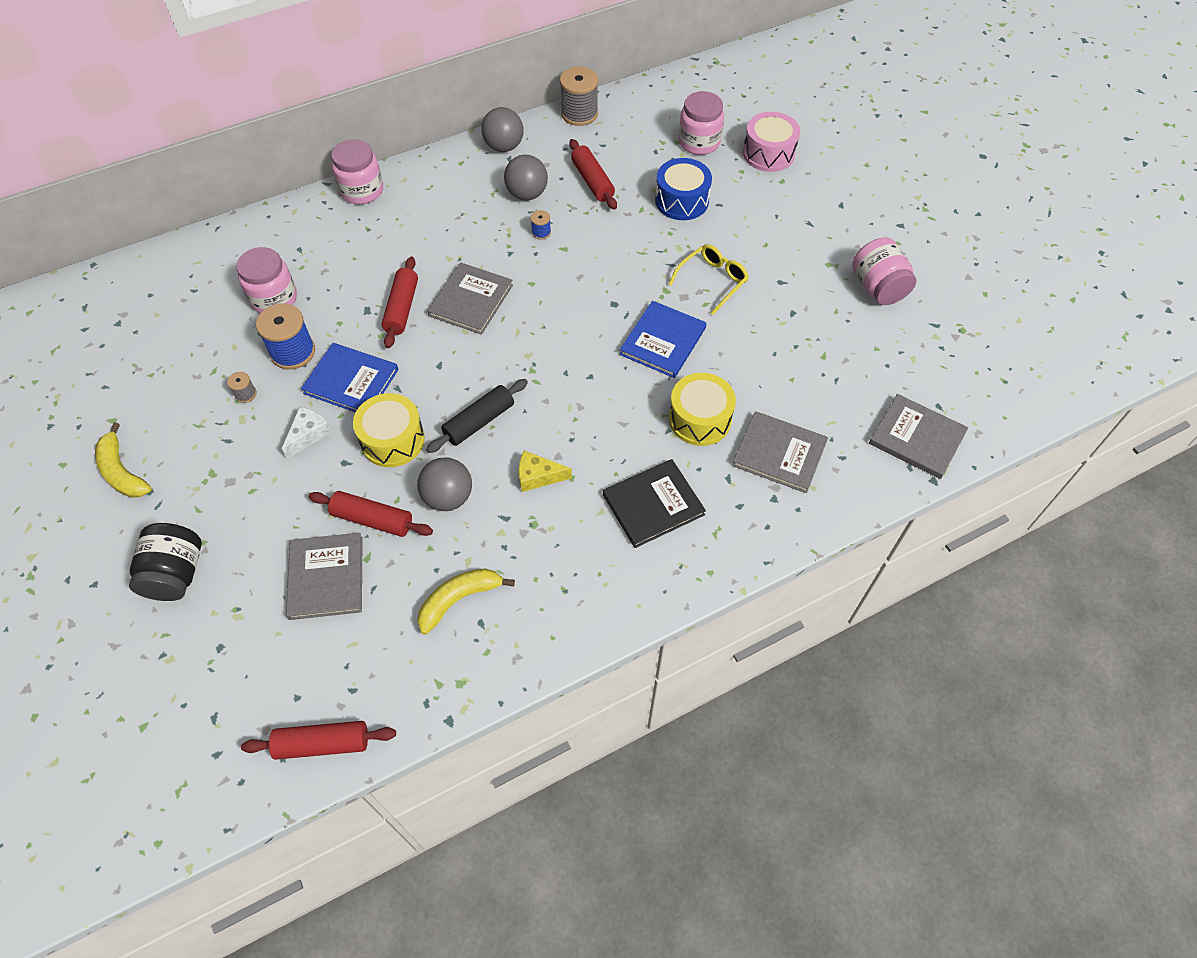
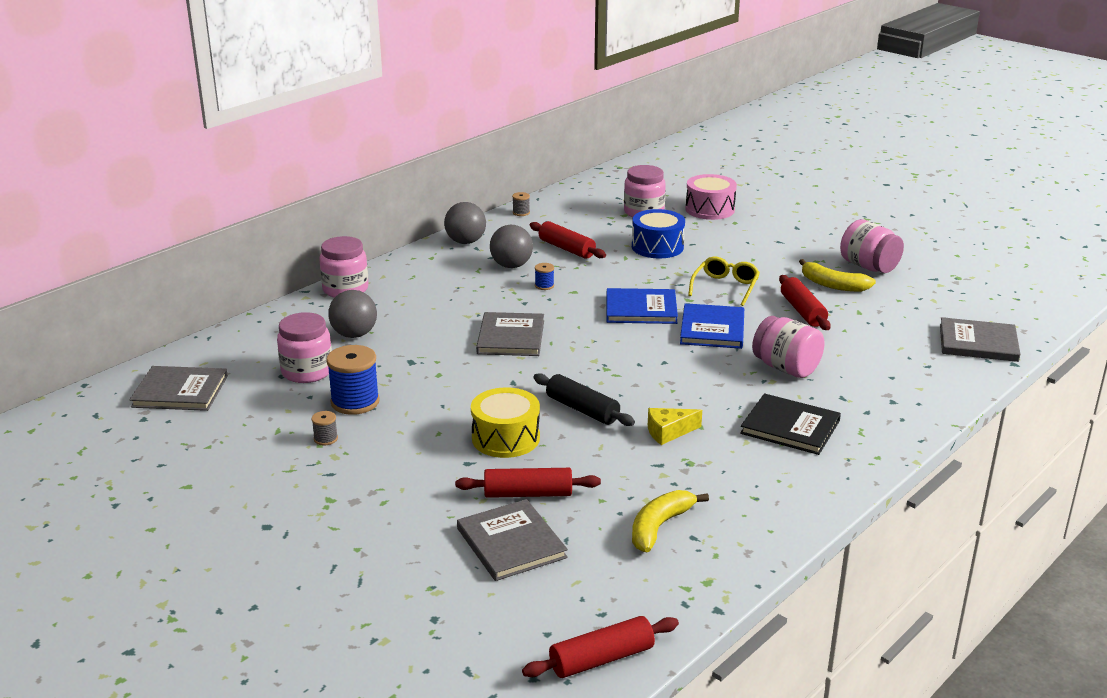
camera: 20 degrees left, 30 degrees down
(122, 471) = (226, 519): yellow banana -> yellow banana (833, 285)
(176, 574) = (344, 577): black jar -> none
(308, 434) = (415, 452): white cheese -> none
(351, 381) = (432, 409): blue book -> blue book (641, 309)
(402, 308) = (446, 354): red rolling pin -> red rolling pin (802, 311)
(448, 497) = (592, 463): grey ball -> grey ball (354, 335)
(479, 421) = (582, 409): black rolling pin -> black rolling pin turned 75 degrees counterclockwise
(579, 114) = (521, 213): grey spool -> grey spool, size x0.47
(653, 504) = (790, 427): black book -> black book turned 75 degrees clockwise
(700, 419) = (786, 368): yellow drum -> pink jar
(779, 453) = (873, 374): grey book -> grey book (180, 391)

